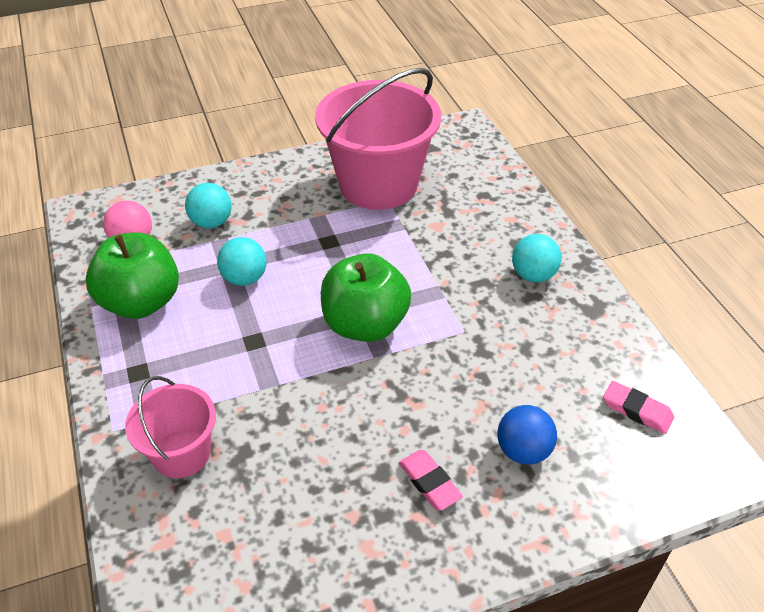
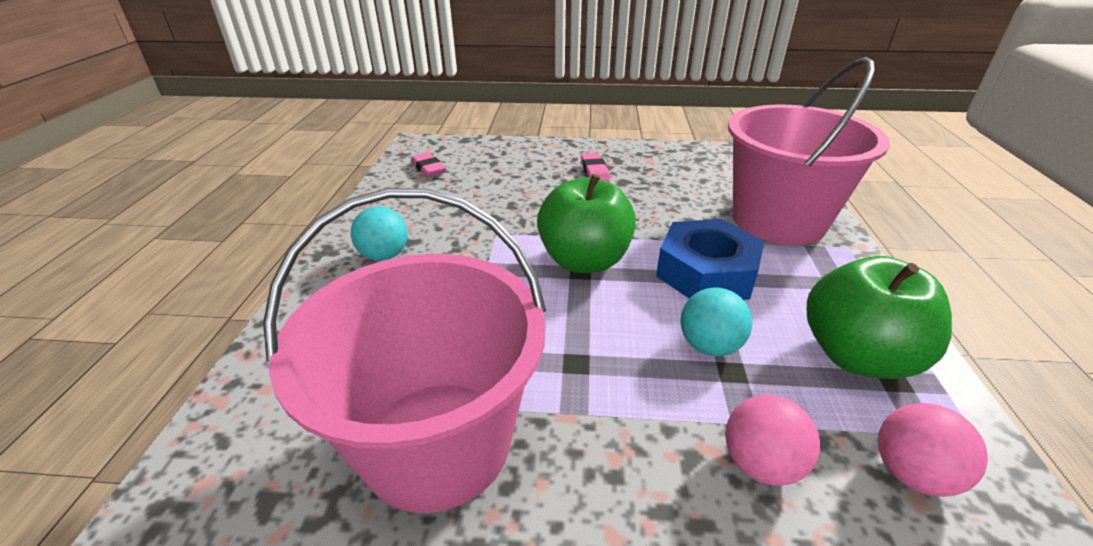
camera: 155 degrees left, 10 degrees down
(181, 453) = (778, 220): pink bucket -> pink bucket, size x1.88
(211, 222) = (760, 464): turquoise ball -> pink ball
(254, 346) = (706, 272): none -> blue nut
(523, 451) = (522, 170): blue ball -> none

